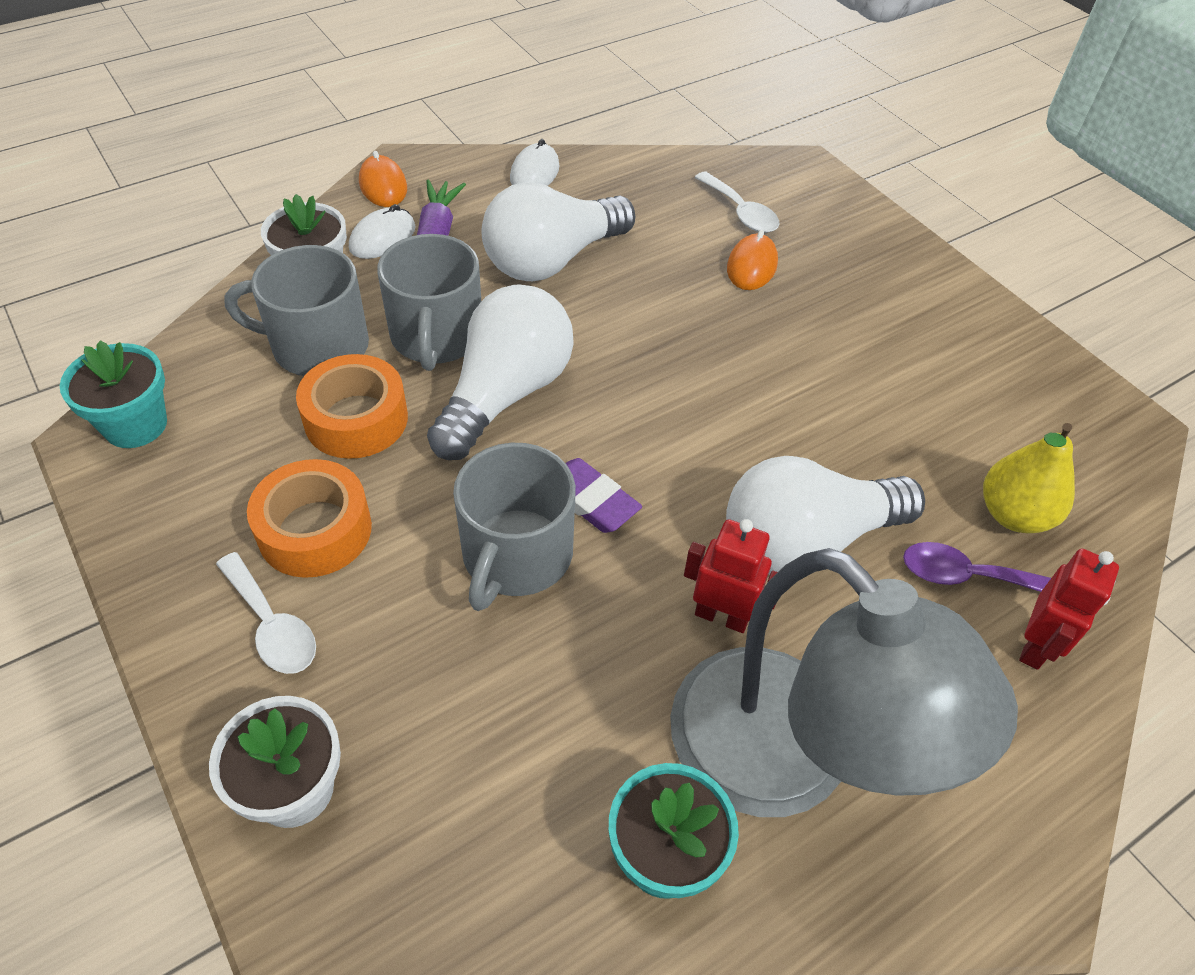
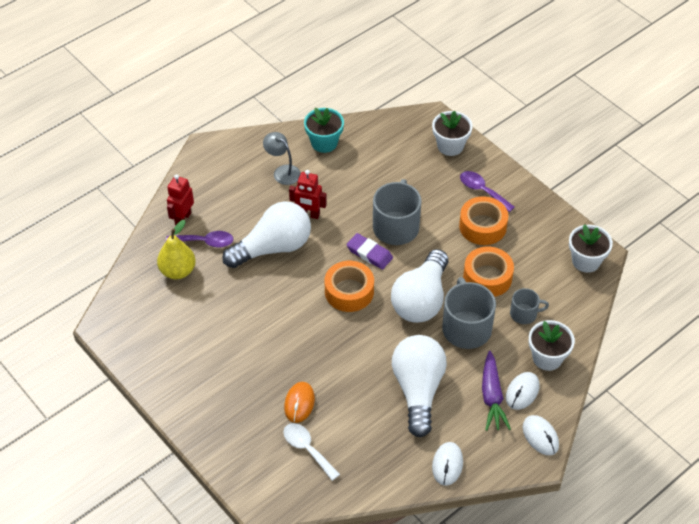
camera: 175 degrees right, 0 degrees up
(135, 425) = (586, 261): turquoise flower pot -> white flower pot
(272, 625) = (482, 191): white spoon -> purple spoon
(318, 346) = (524, 314): grey mug -> grey mug, size x0.55
(383, 186) = (540, 436): orange mouse -> white mouse
(552, 260) = (418, 390): white light bulb -> white light bulb turned 45 degrees counterclockwise
(646, 427) = (349, 292): none -> orange tape
(789, 762) = (282, 171): grey lamp -> grey lamp, size x0.41

